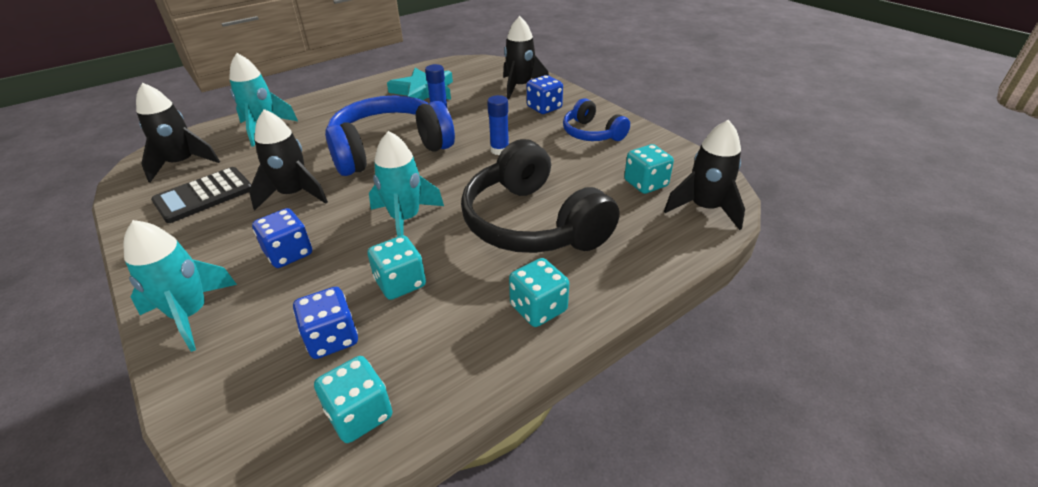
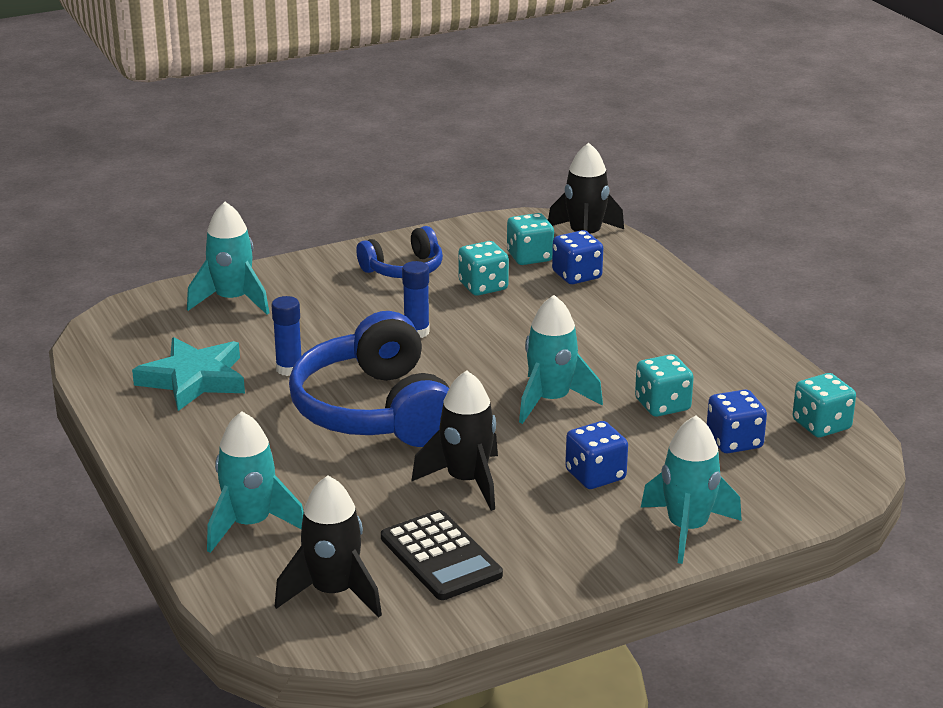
camera: 80 degrees left, 10 degrees down
(520, 87) = (232, 300): black rocket -> turquoise rocket
(532, 223) = (581, 326): black headphones -> none
(538, 308) = (711, 337): turquoise dice -> turquoise dice (483, 286)
(544, 108) = (313, 290): blue dice -> blue dice (576, 275)

